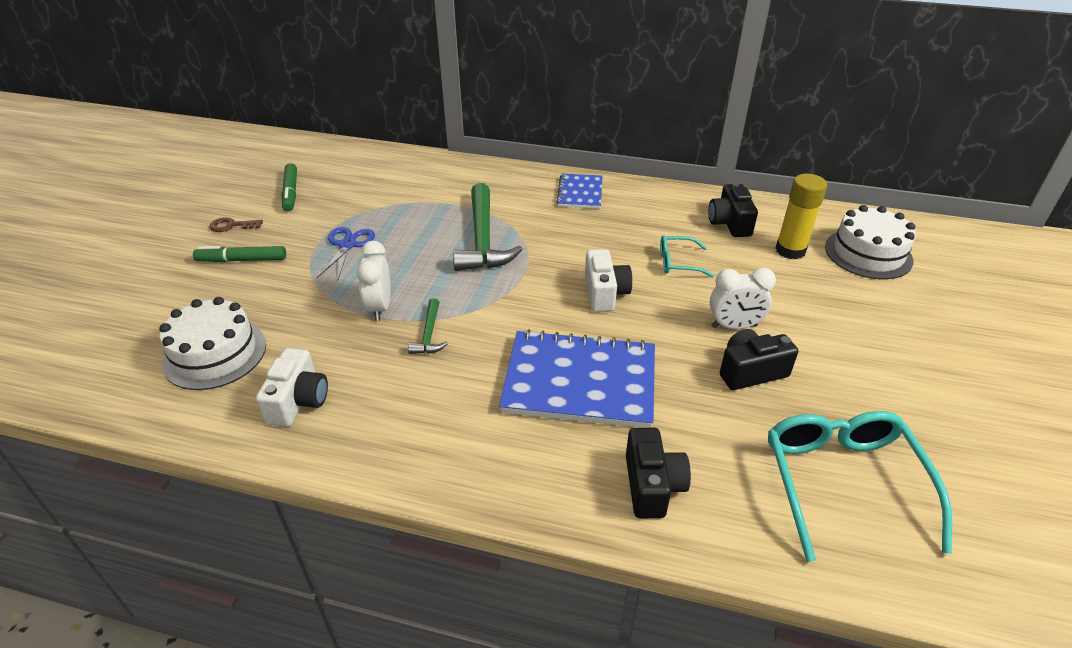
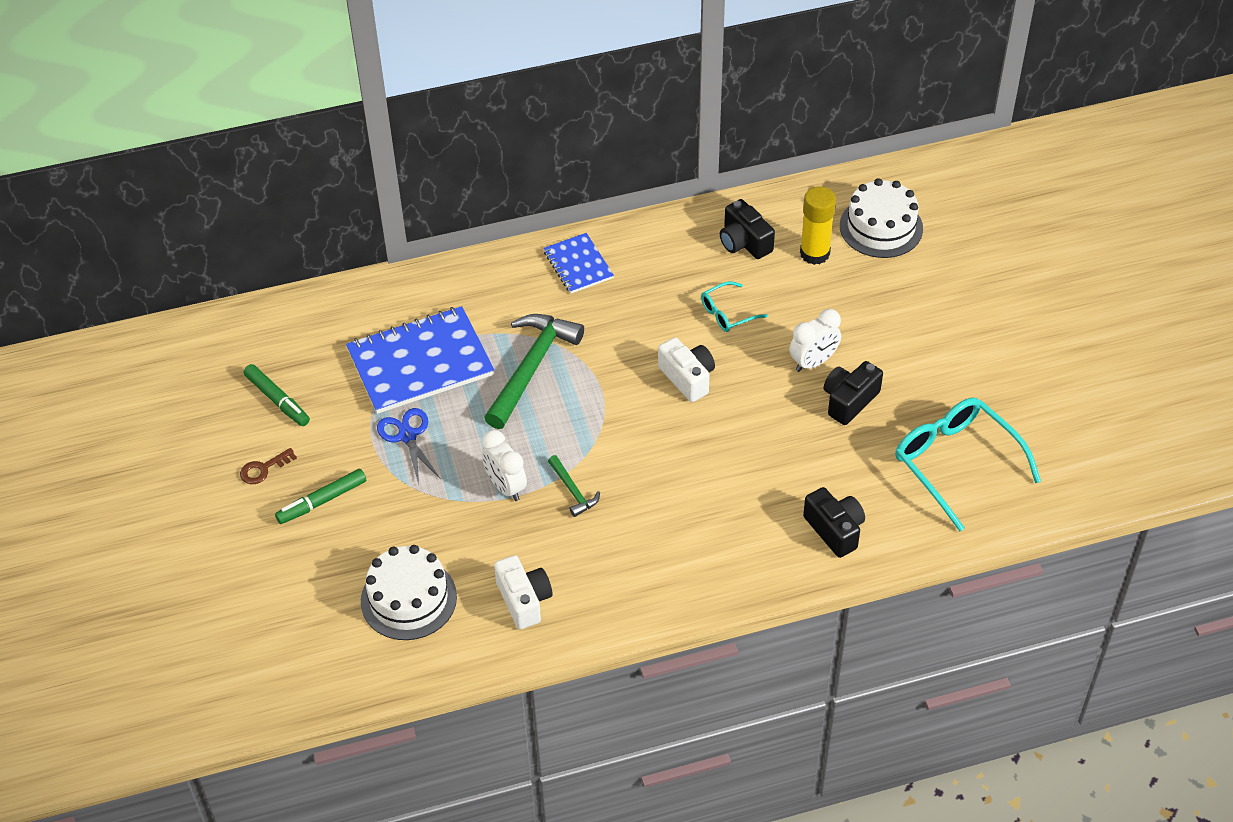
camera: 30 degrees left, 10 degrees up
(483, 239) = (531, 368): green hammer -> green hammer turned 120 degrees counterclockwise
(580, 382) = (728, 474): blue notebook -> blue notebook (420, 363)

